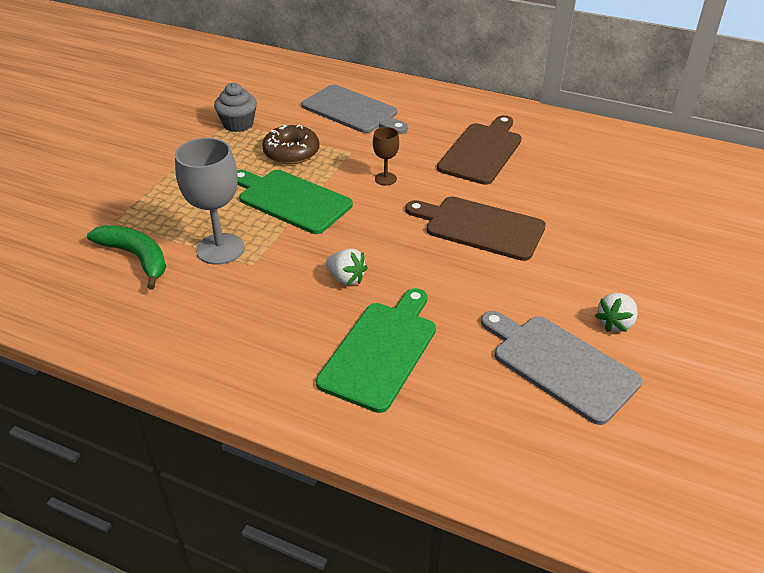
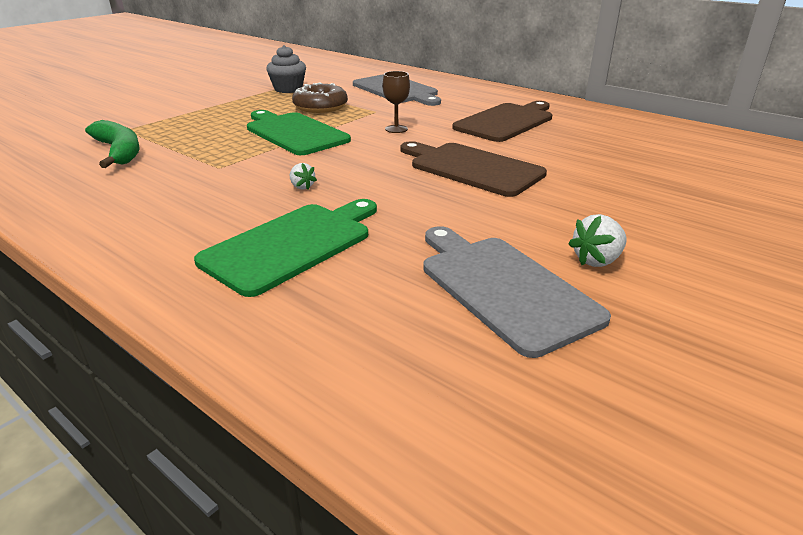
camera: 15 degrees right, 10 degrees down
(220, 249) = (199, 154): grey goblet -> none
(346, 278) = (302, 187): white strawberry -> white strawberry, size x0.64

